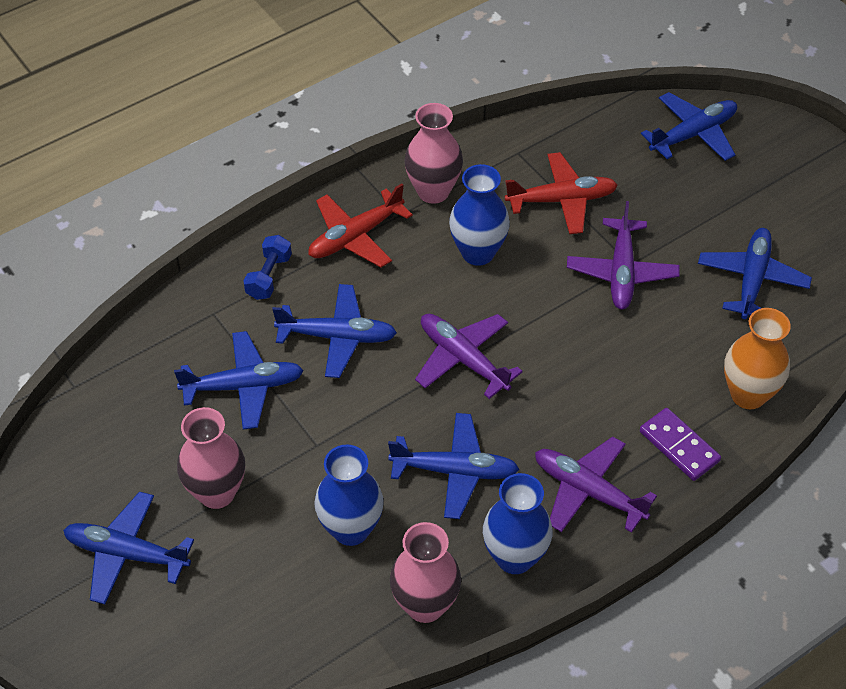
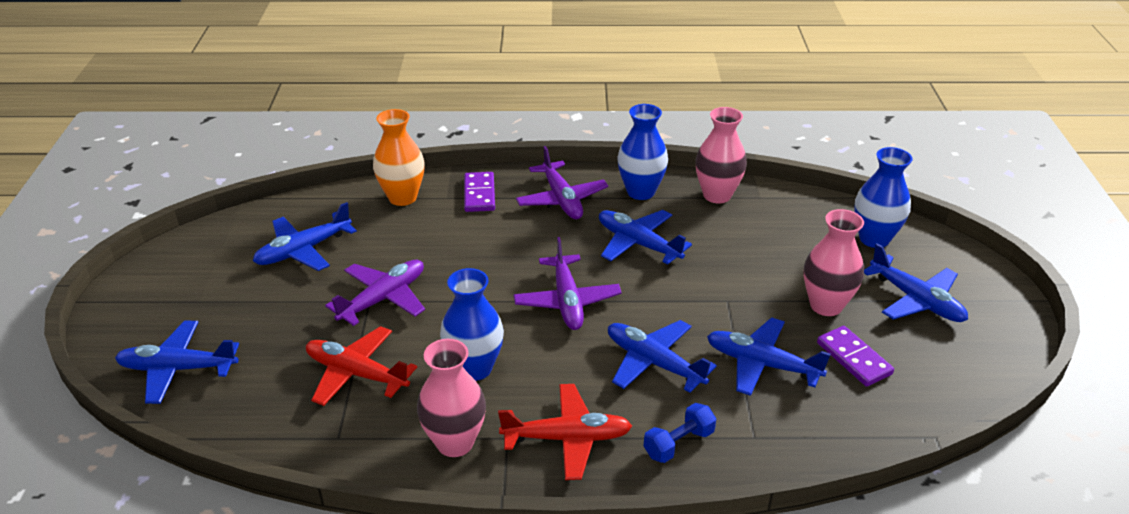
camera: 145 degrees left, 15 degrees down
(163, 438) = (853, 358): none -> purple domino
(351, 529) = (737, 246): blue vase -> blue vase (874, 239)

